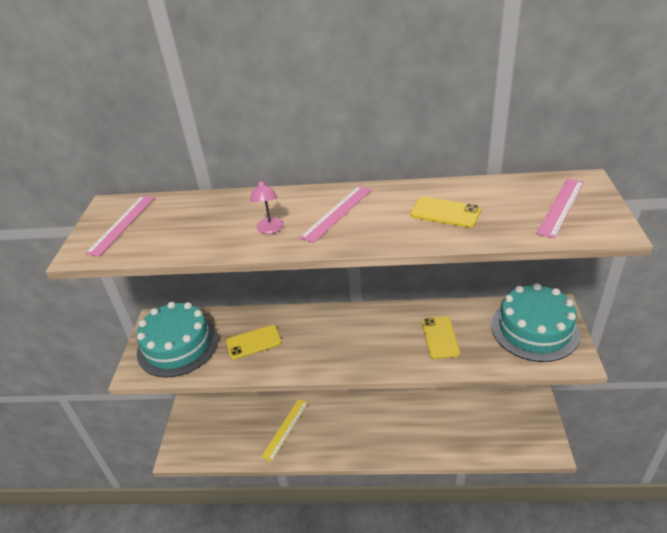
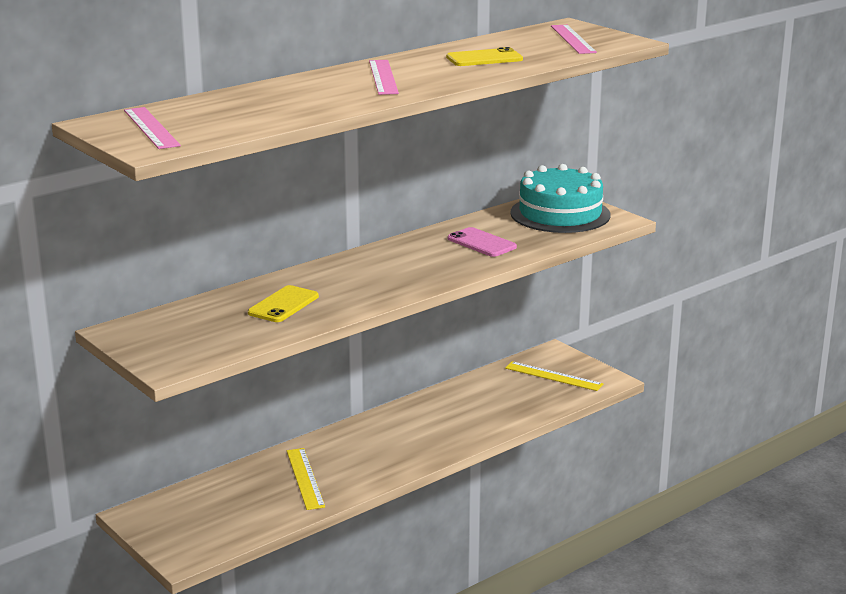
camera: 45 degrees left, 15 degrees down
(178, 345) = (188, 335): turquoise cake -> none
(270, 229) = (336, 97): pink lamp -> none
(440, 337) = (481, 243): yellow phone -> pink phone
(513, 423) = (553, 376): none -> yellow ruler

